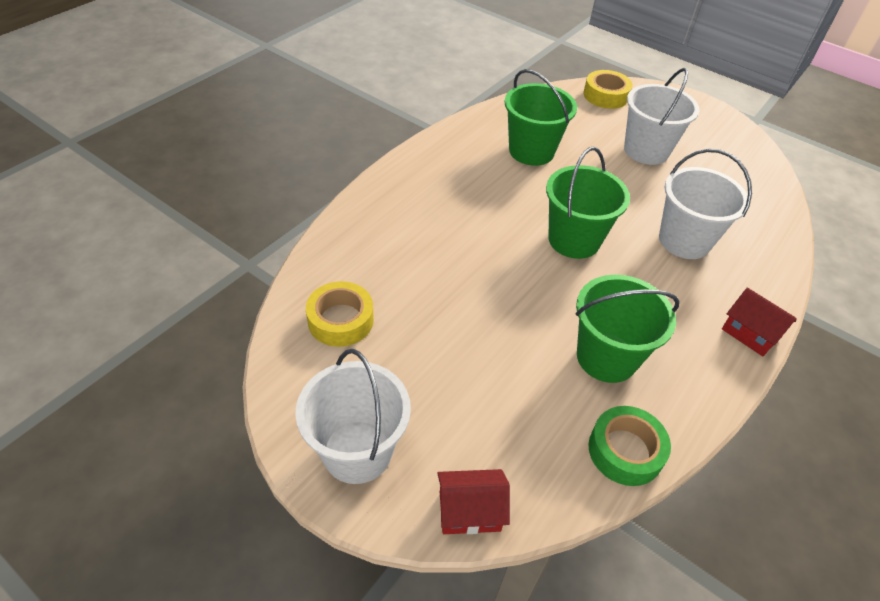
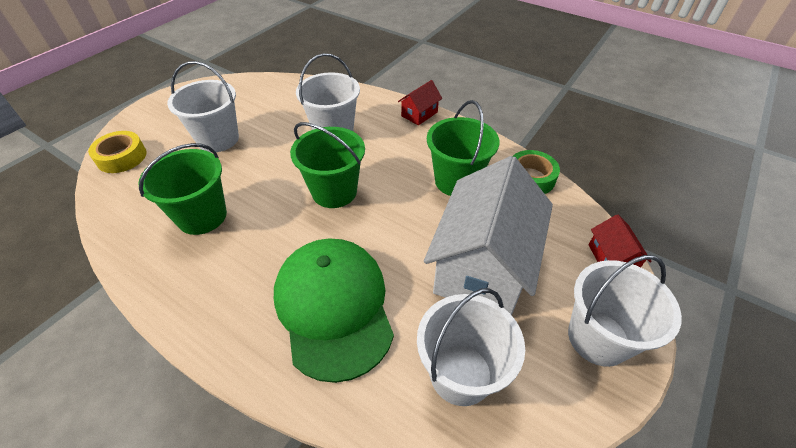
camera: 90 degrees left, 0 degrees up
(340, 320) = (460, 374): yellow tape -> white bucket
(422, 237) = (334, 307): none -> green cap
(464, 360) = (482, 266): none -> white house

